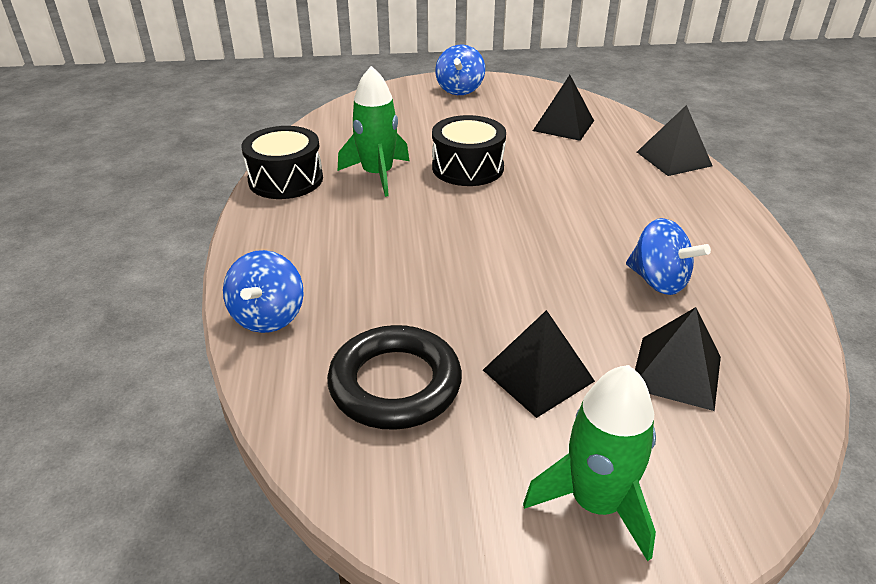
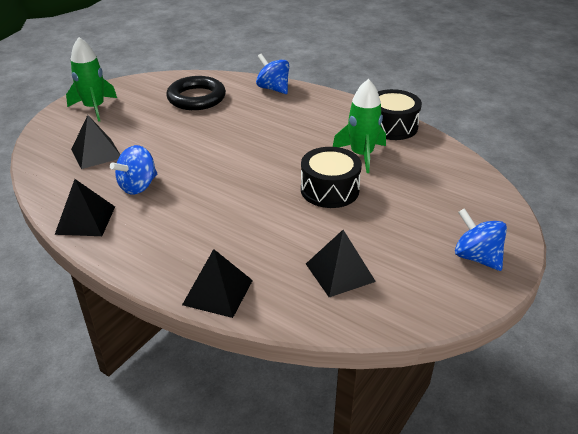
camera: 130 degrees right, 0 degrees up
(538, 375) = (150, 124): black pyramid -> black pyramid (85, 220)
(658, 281) = (138, 186): blue spinning top -> blue spinning top turned 45 degrees counterclockwise

